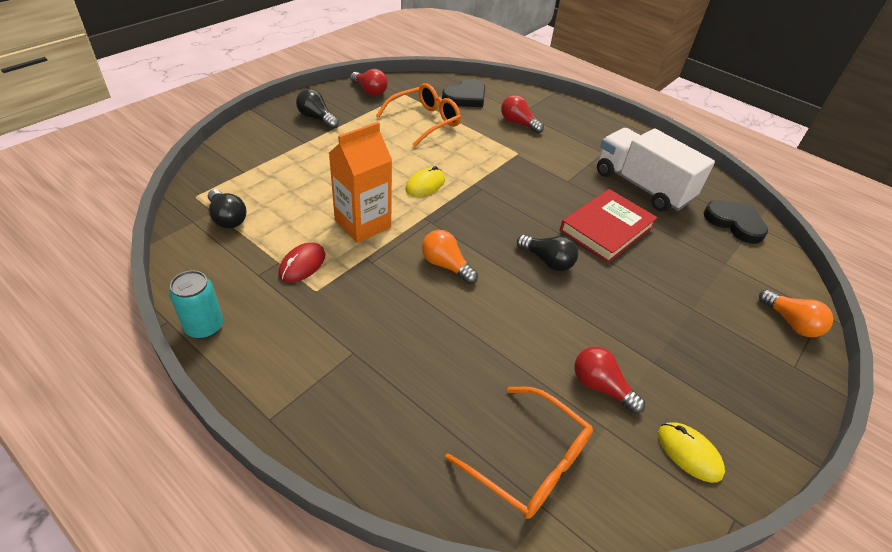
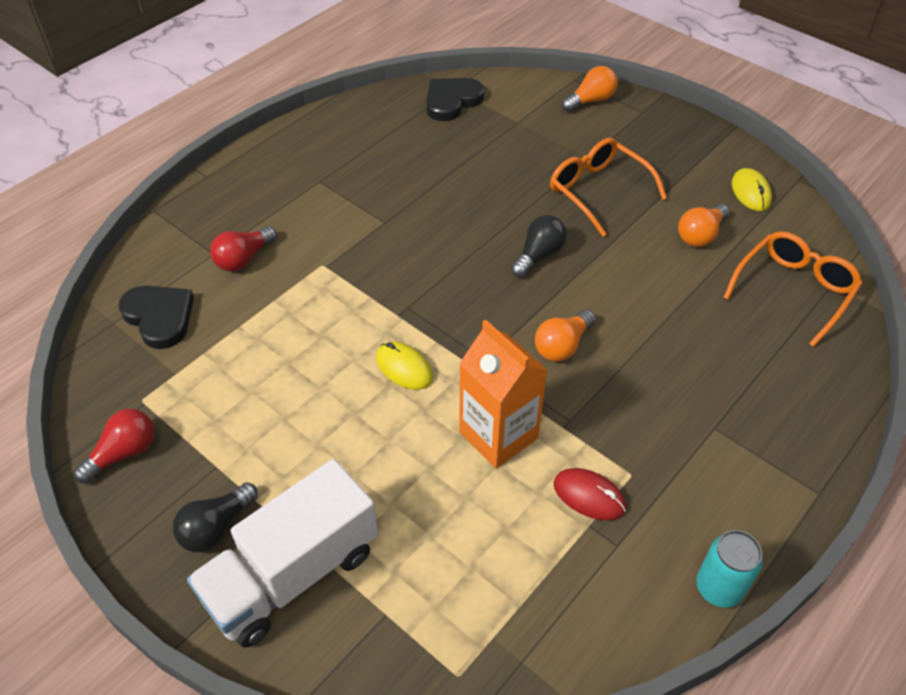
camera: 85 degrees left, 5 degrees up
(227, 218) = (507, 612): black light bulb -> none
(425, 121) = (233, 370): orange glasses -> orange glasses (598, 191)
(601, 387) = (700, 235): red light bulb -> orange light bulb
(606, 229) = (475, 200): red book -> none
(642, 186) = (391, 158): white truck -> white truck (292, 574)
(689, 453) = (750, 192): yellow mouse -> yellow mouse turned 60 degrees counterclockwise

